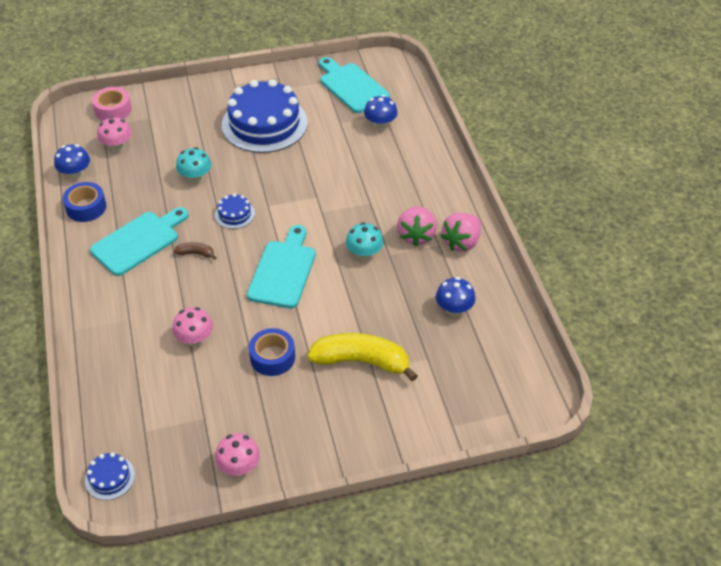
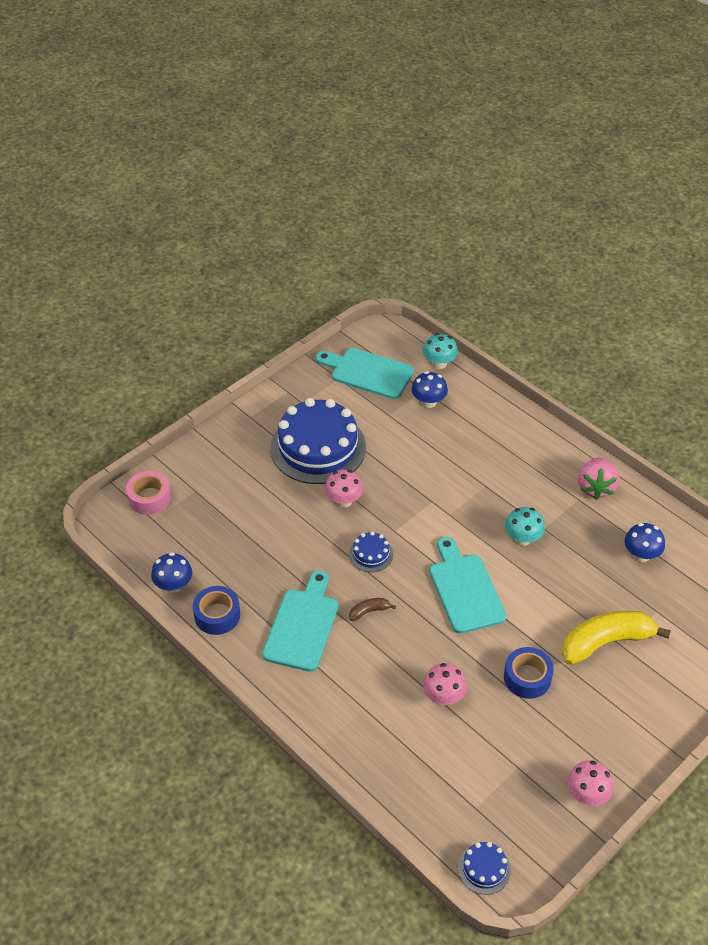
camera: 30 degrees left, 0 degrees up
(117, 146) = (190, 536): pink mushroom -> pink mushroom (344, 501)
(195, 178) = (300, 534): turquoise mushroom -> turquoise mushroom (439, 363)
(416, 235) = (552, 499): pink strawberry -> none

